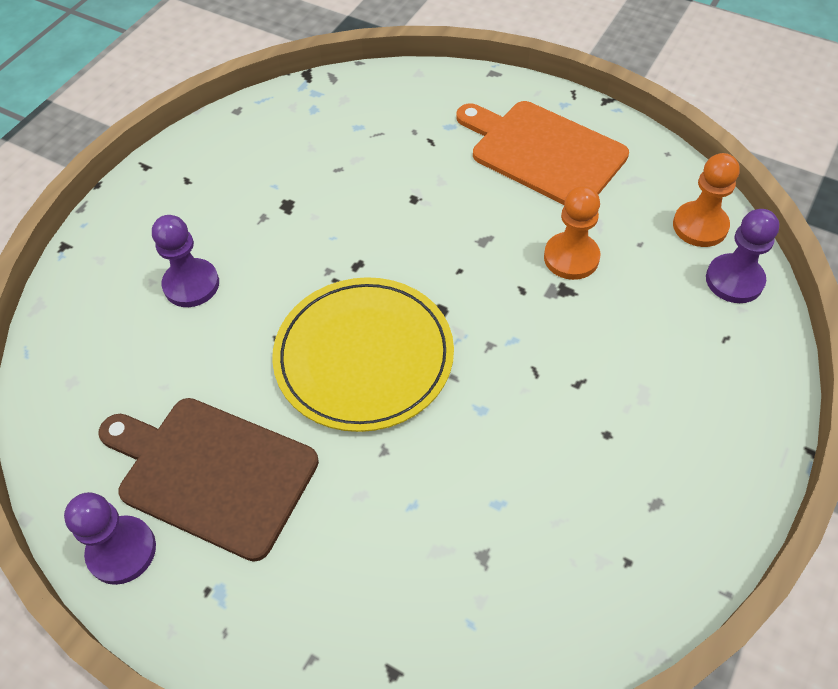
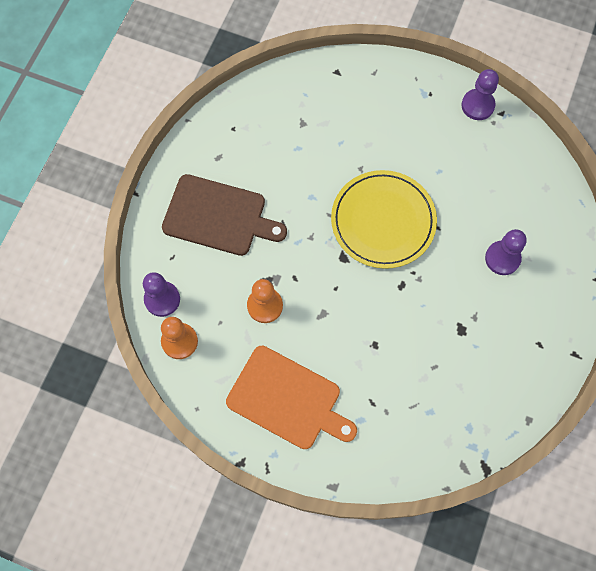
camera: 170 degrees right, 15 degrees up
(212, 473) = (447, 146): brown cutting board -> brown cutting board (218, 216)

